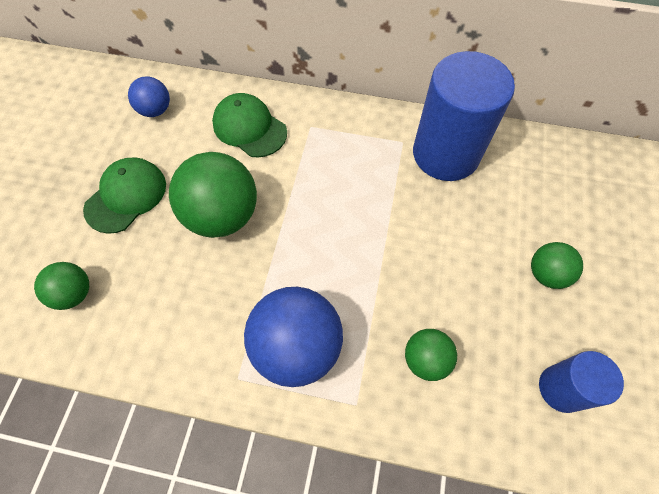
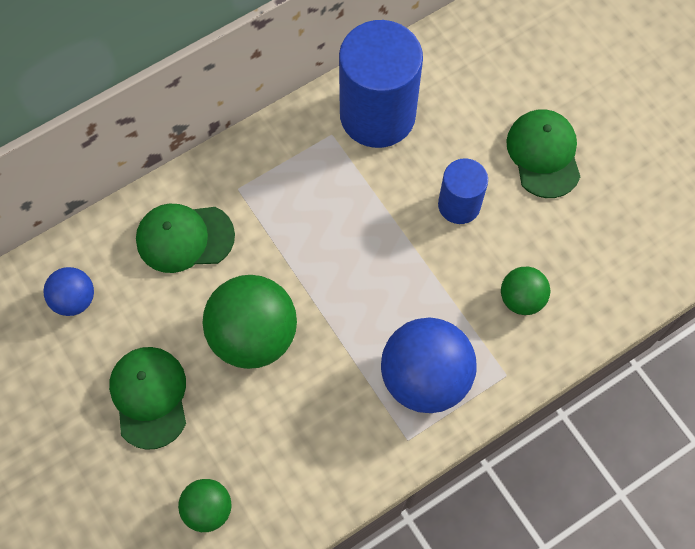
camera: 45 degrees left, 5 degrees up
(546, 274) = (543, 154): green ball -> green cap
(561, 388) = (624, 233): blue cylinder -> blue cylinder (459, 205)

